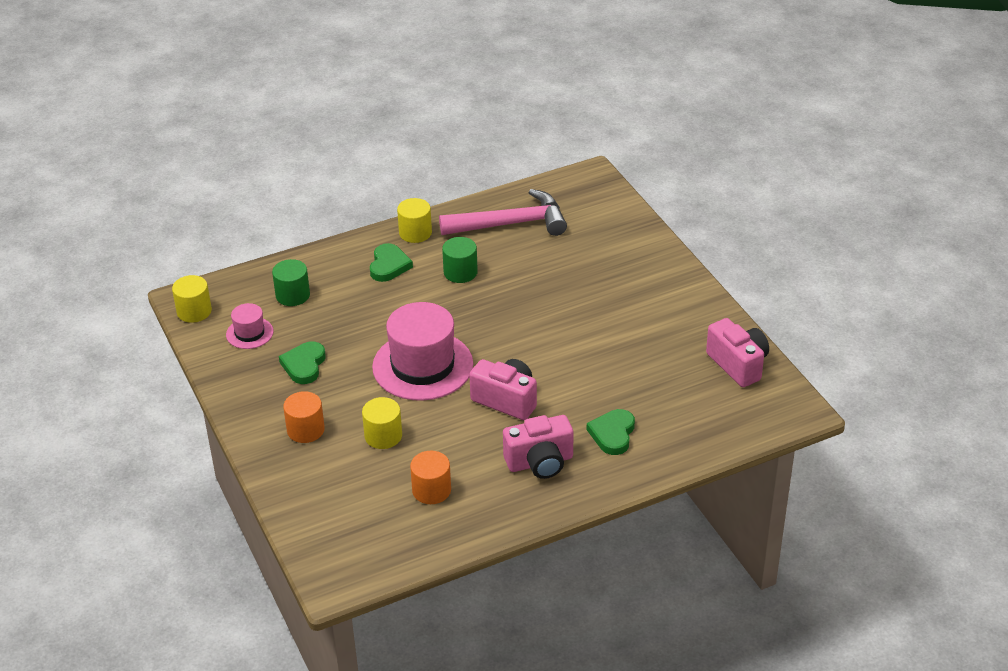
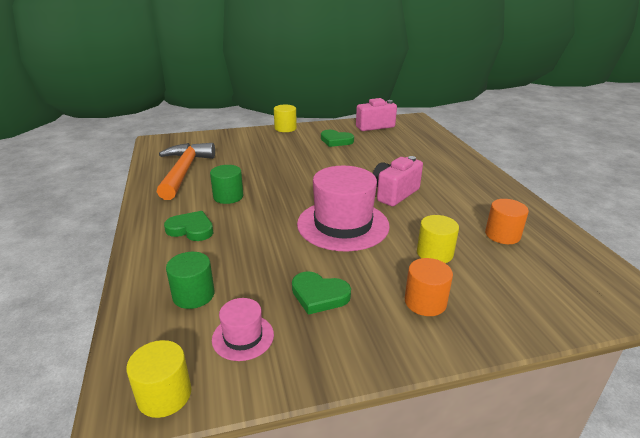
camera: 80 degrees left, 10 degrees down
(415, 233) = (155, 212): yellow cylinder -> yellow cylinder (285, 128)
(511, 224) = (184, 171): pink hammer -> orange hammer
(540, 462) = (463, 188): pink camera -> none
(612, 434) = (433, 163): green heart -> green heart (336, 141)

